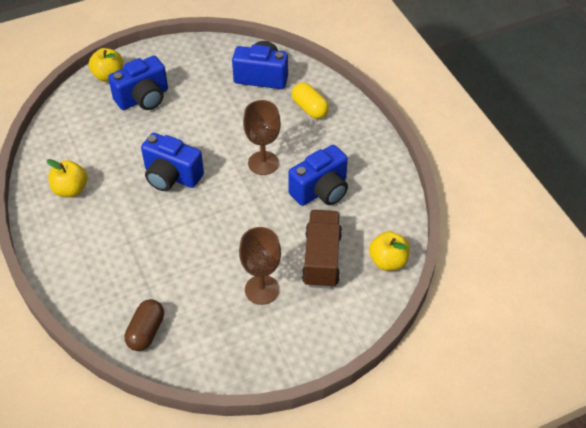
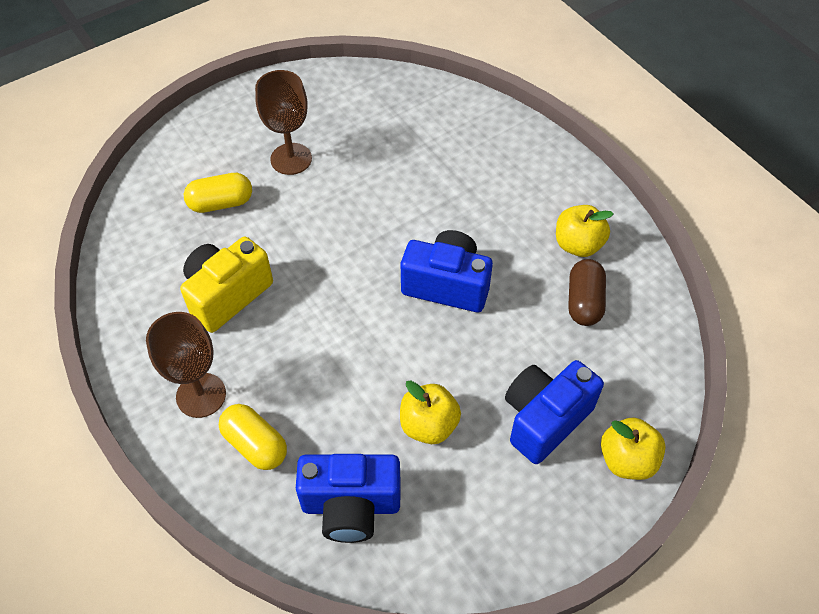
camera: 170 degrees right, 5 degrees up
(146, 332) = (410, 102): brown capsule -> brown capsule (584, 302)
(263, 163) = (317, 327): brown goblet -> brown goblet (201, 395)
(321, 191) = (227, 295): blue camera -> yellow camera
(322, 259) = (221, 203): brown truck -> yellow capsule
(388, 261) = (136, 212): yellow apple -> yellow apple (429, 425)

